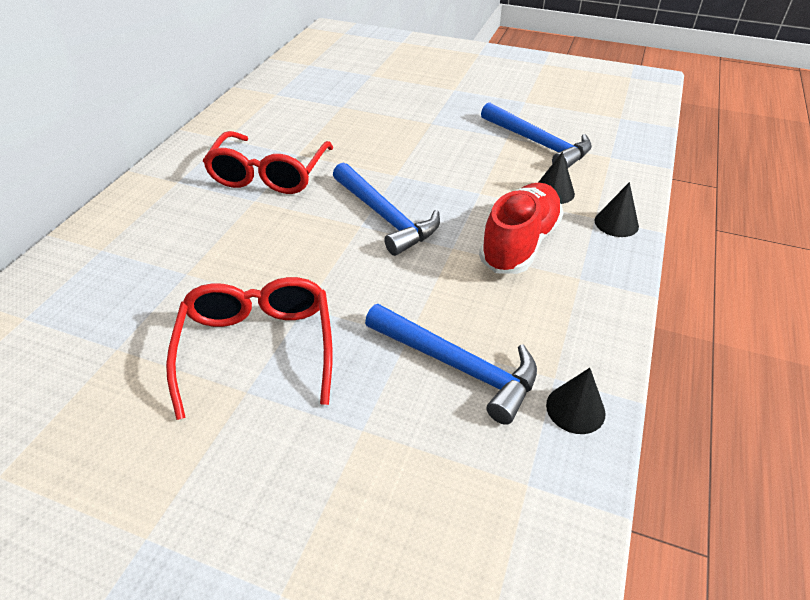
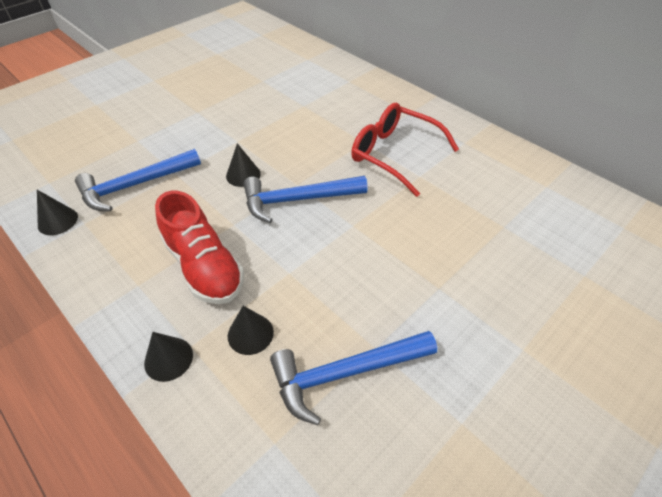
camera: 115 degrees right, 5 degrees up
(258, 349) = (220, 119): red glasses -> none
(371, 272) = (243, 175): none -> black cone

